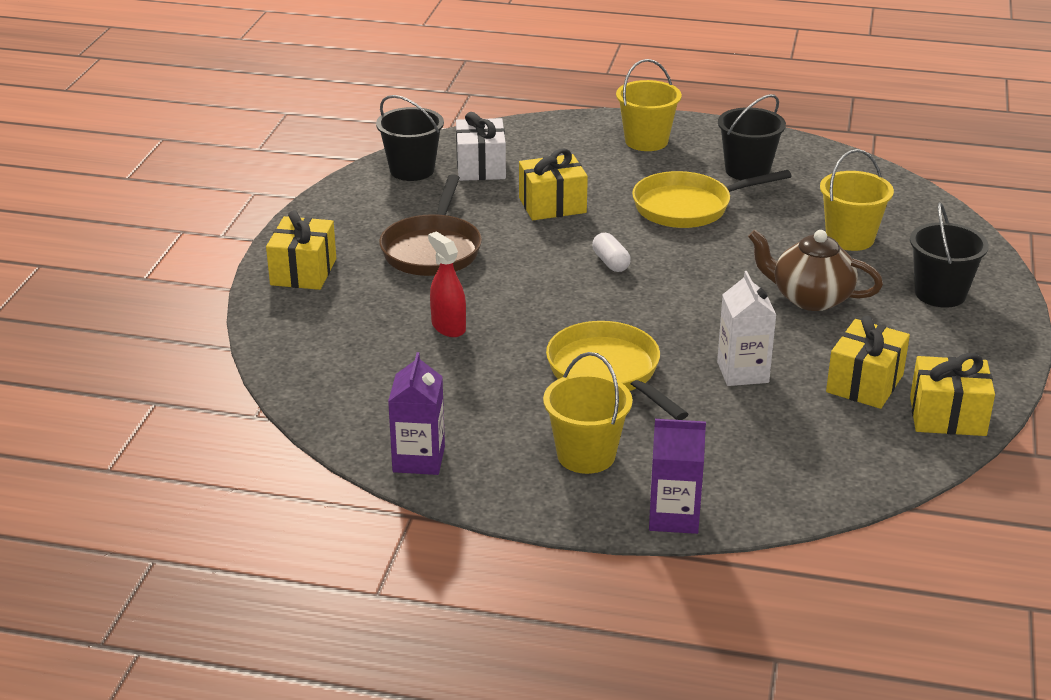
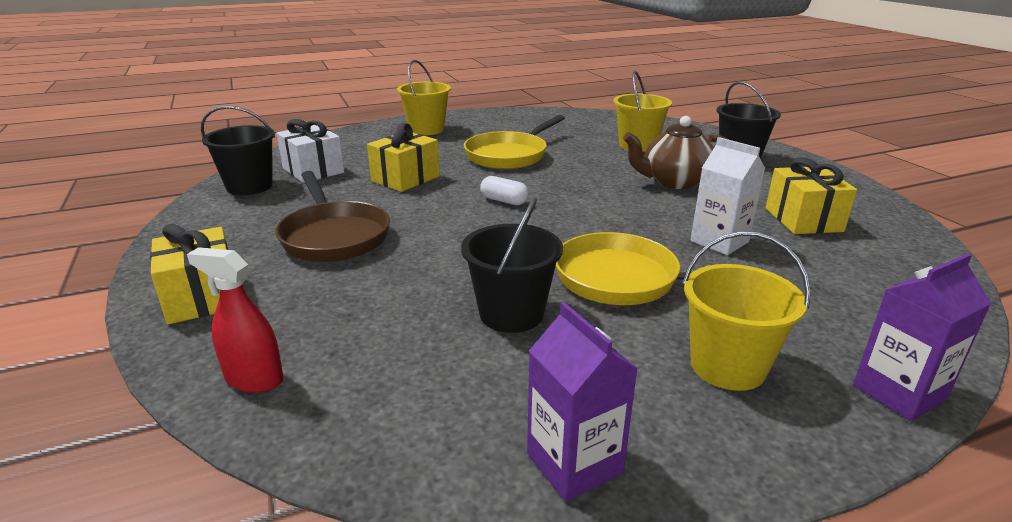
camera: 35 degrees left, 5 degrees down
(448, 327) = (426, 295): red spray bottle -> red spray bottle (254, 379)
(747, 170) = (517, 129): black bucket -> black bucket (511, 314)
(947, 416) = (885, 221): yellow gift -> none

